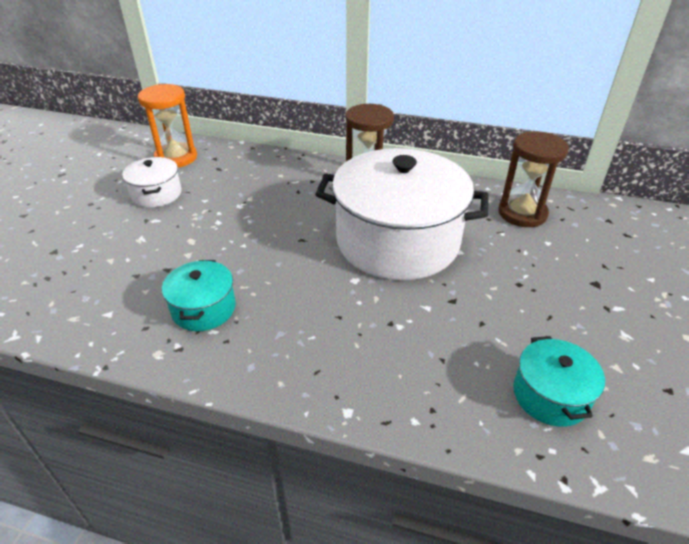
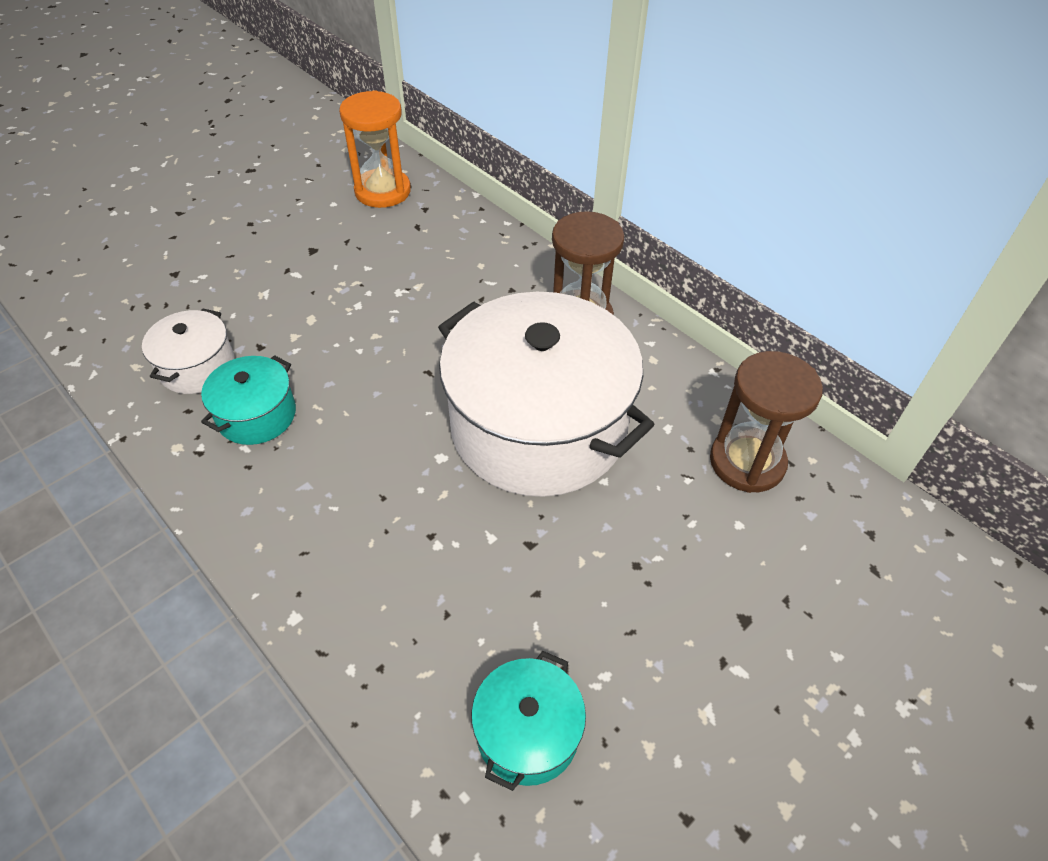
camera: 30 degrees right, 10 degrees up
(156, 194) = (323, 237): white pot -> white pot (197, 367)

